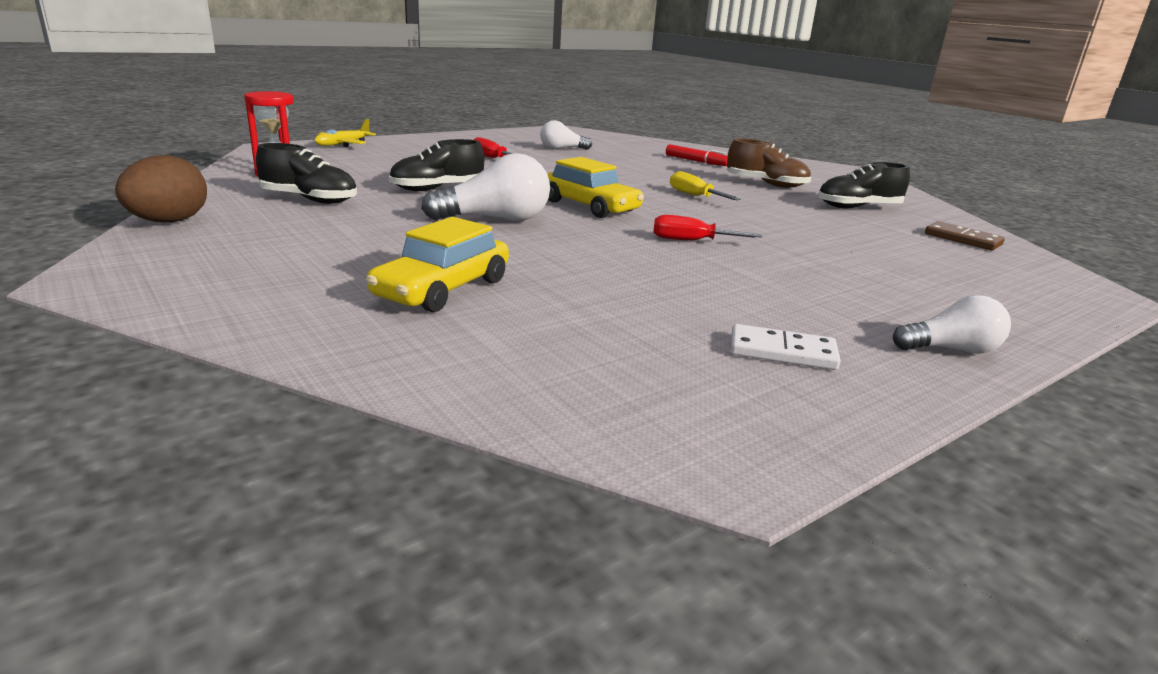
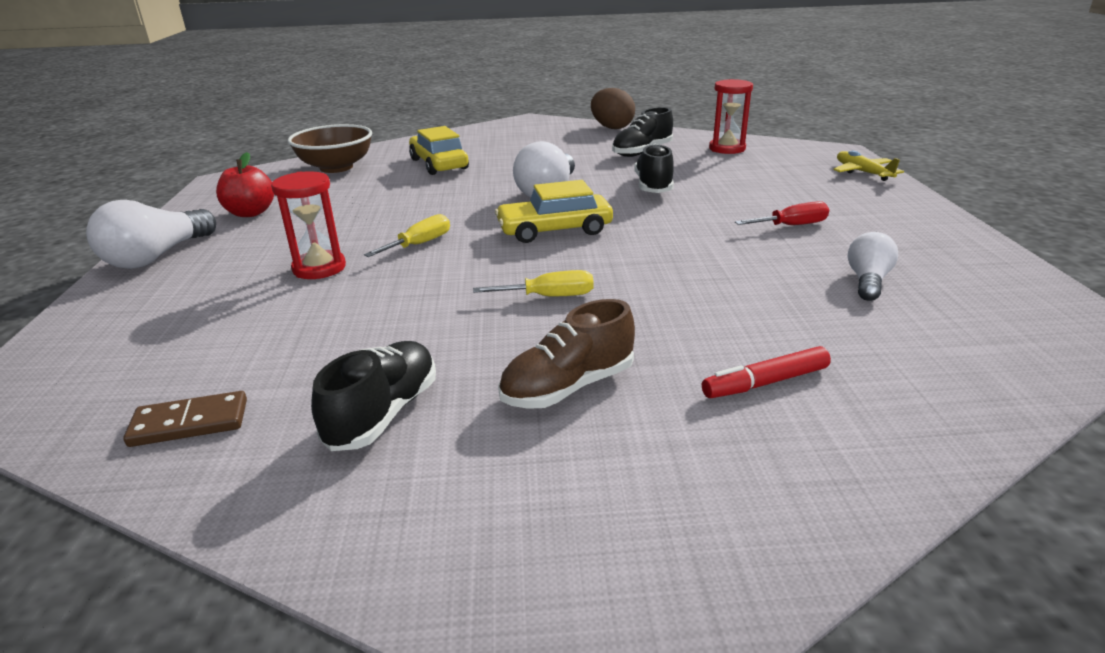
camera: 125 degrees right, 5 degrees up
(534, 366) = (336, 167): none -> brown bowl
(691, 241) = (420, 244): red screwdriver -> yellow screwdriver
(782, 352) = (250, 213): white domino -> red apple
(796, 263) = (319, 268): none -> red hourglass
(950, 350) = (157, 256): white light bulb -> white light bulb, size x1.61

